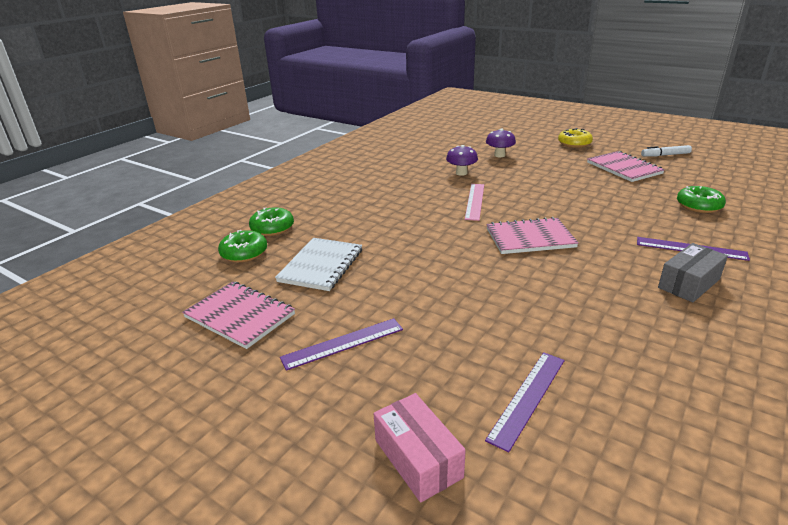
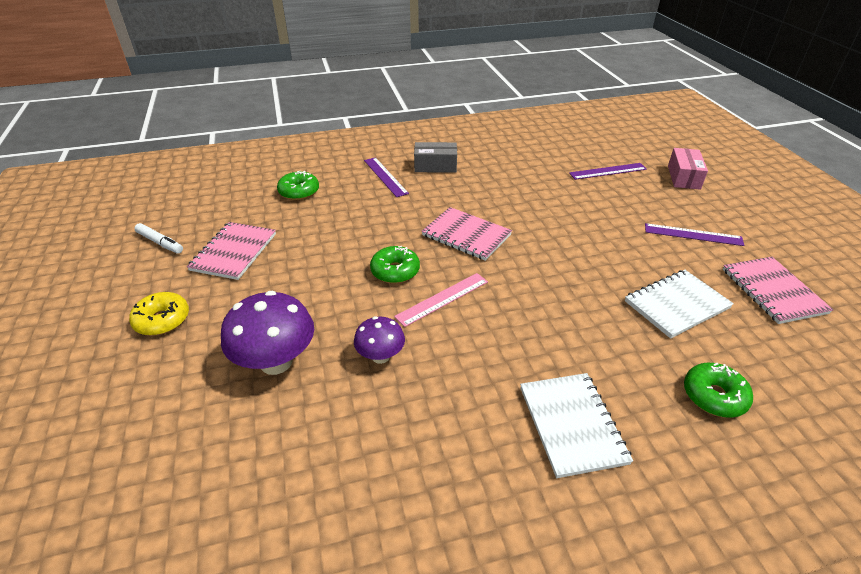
camera: 140 degrees left, 10 degrees up
(244, 253) = (761, 368): green donut -> green donut (395, 271)
(342, 191) = (572, 424): none -> white notebook
(499, 155) = (276, 362): purple mushroom -> purple mushroom, size x1.72

